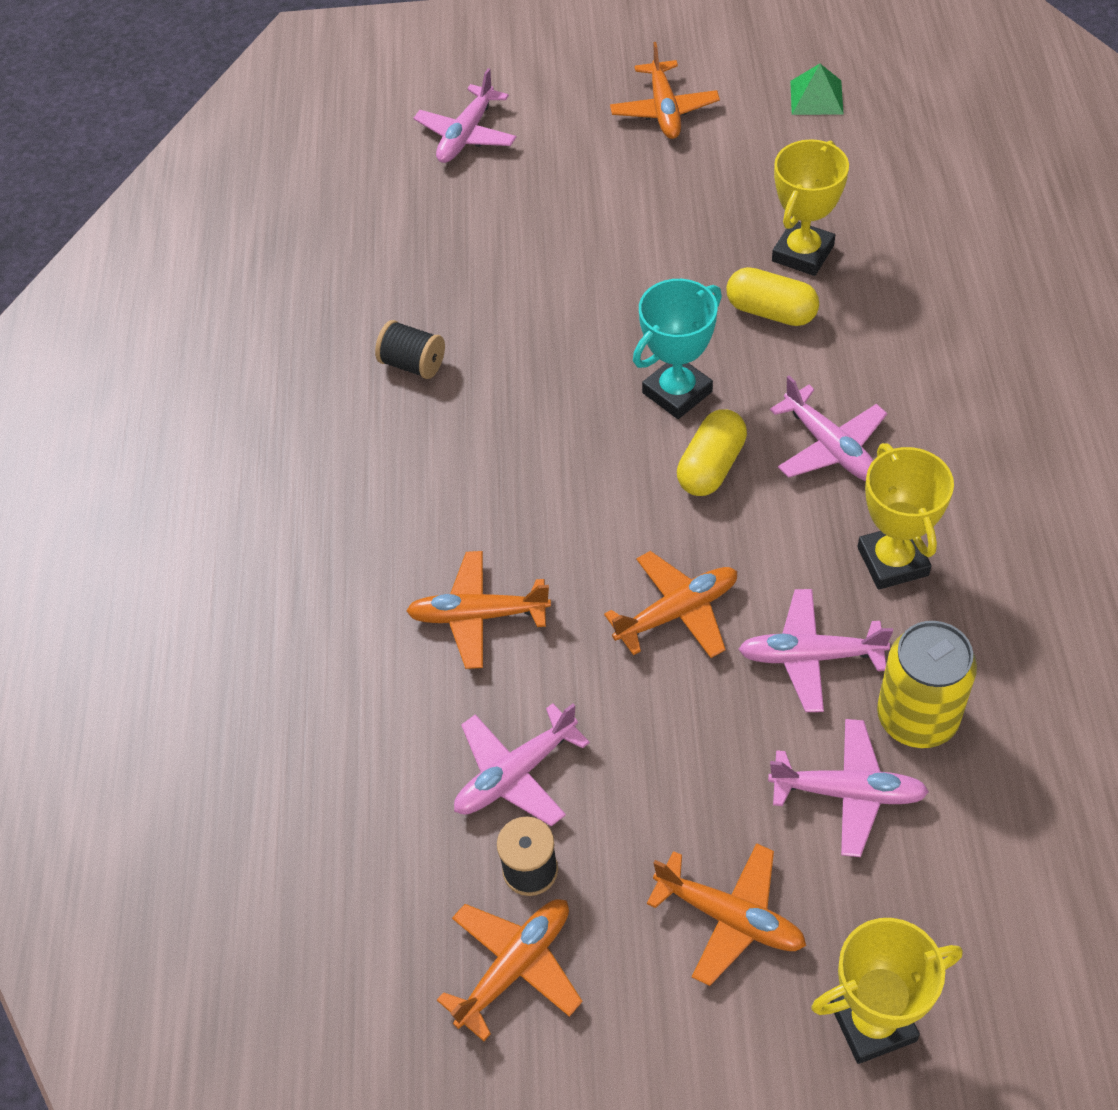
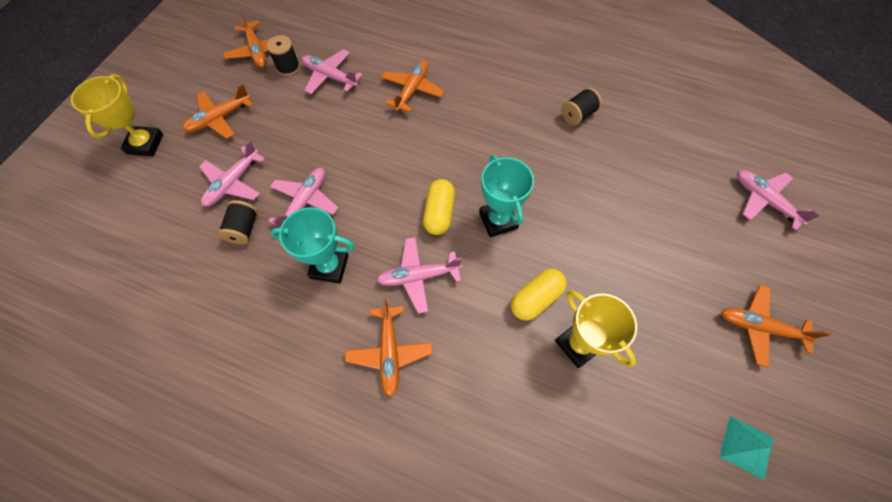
camera: 110 degrees right, 10 degrees up
(515, 774) = (330, 77): pink plane -> pink plane turned 45 degrees counterclockwise
(677, 612) = (365, 161): orange plane -> orange plane (390, 352)
(711, 466) = (439, 213): yellow capsule -> yellow capsule turned 45 degrees clockwise
(816, 97) = (746, 447): green pyramid -> turquoise pyramid
(892, 561) = (329, 266): yellow trophy -> turquoise trophy
(917, 717) = (244, 229): yellow can -> black spool

